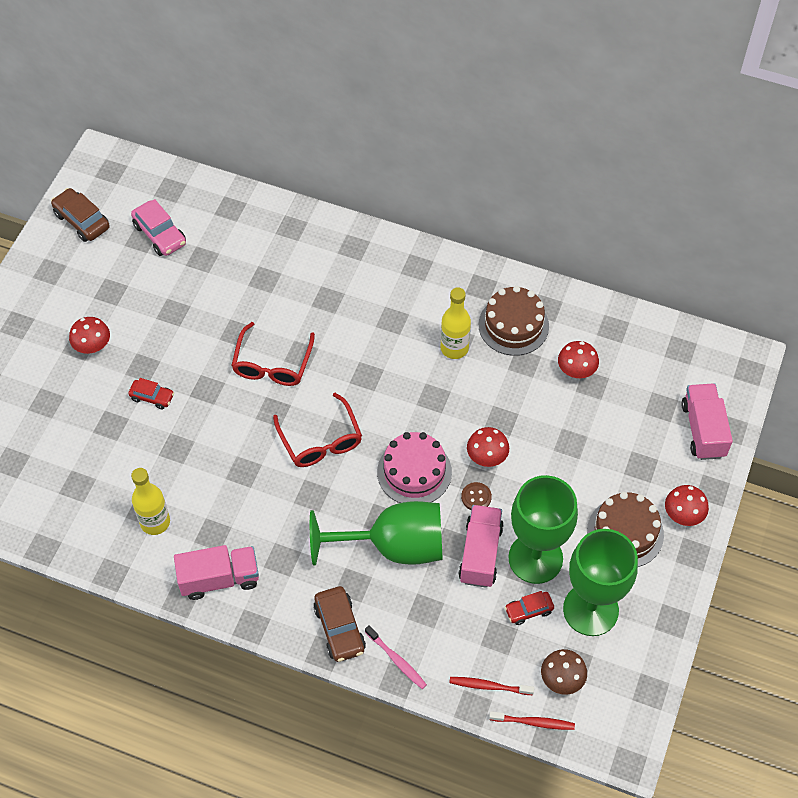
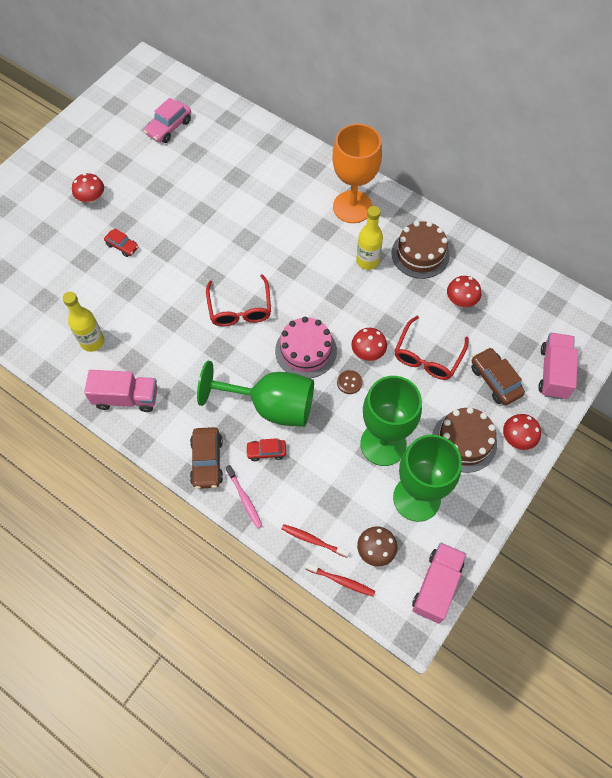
camera: 15 degrees right, 5 degrees up
(82, 221) = (115, 106): brown car -> brown car (495, 380)
(160, 234) = (169, 127): pink car -> pink car turned 60 degrees clockwise
(272, 363) = (222, 241): red glasses -> red glasses (428, 356)
(417, 286) = (352, 207): none -> orange goblet
(480, 554) = (339, 429): pink truck -> pink truck (436, 586)
(529, 610) = (365, 486): red car -> red car (266, 452)

